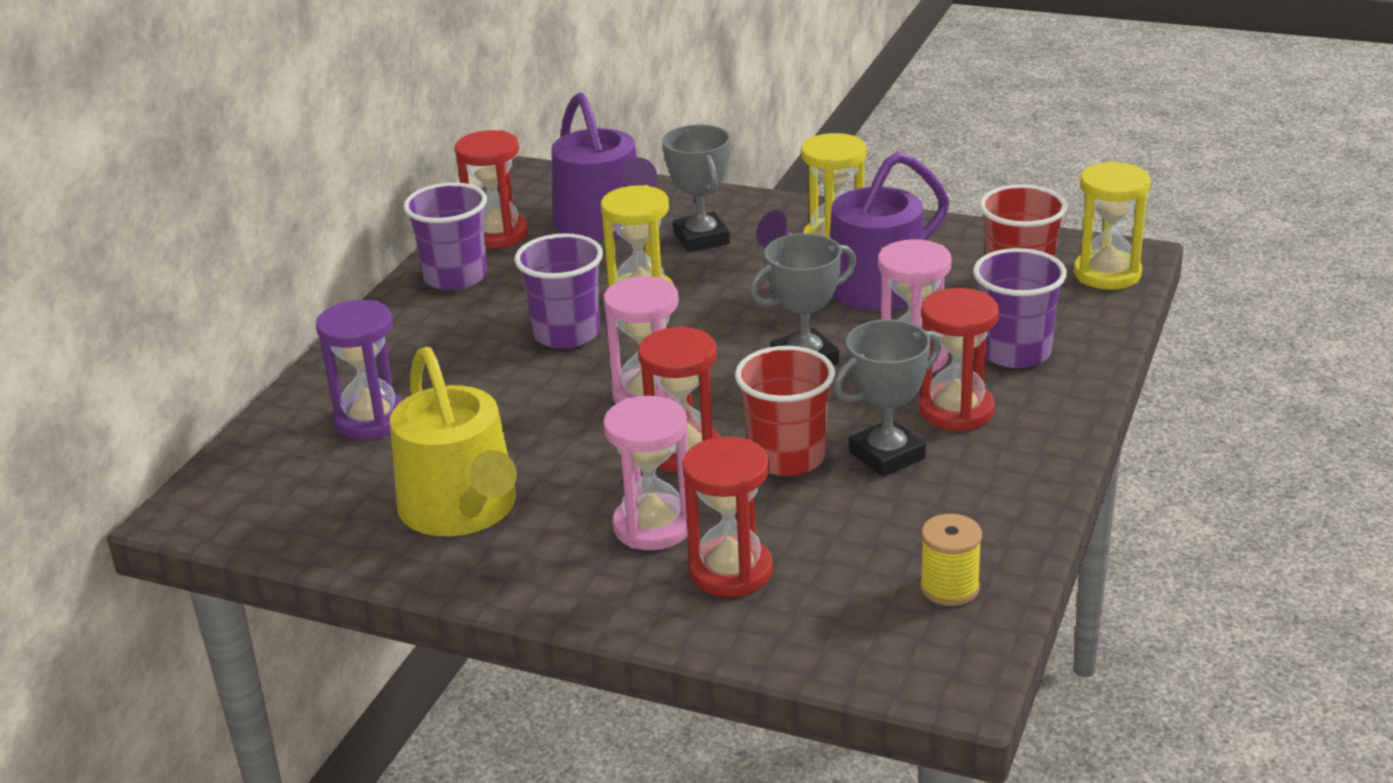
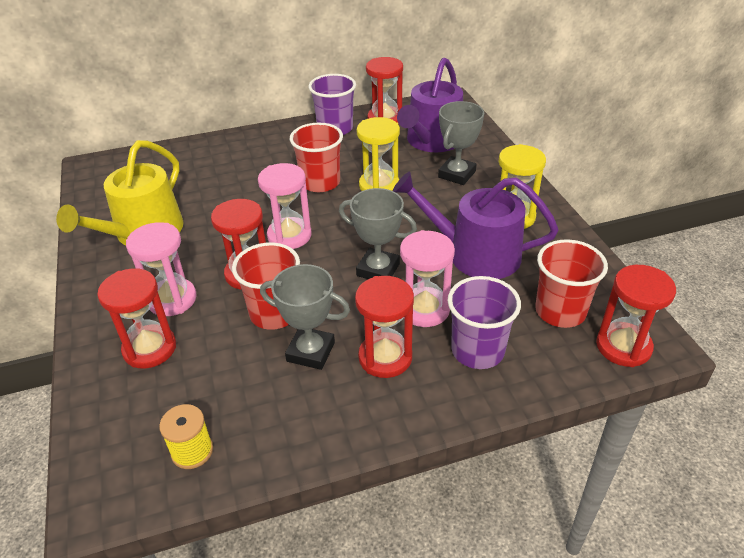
camera: 50 degrees right, 10 degrees up
(371, 420) = (196, 170): purple hourglass -> none
(566, 334) = (320, 182): purple cup -> red cup
(1107, 274) = (623, 346): yellow hourglass -> red hourglass

